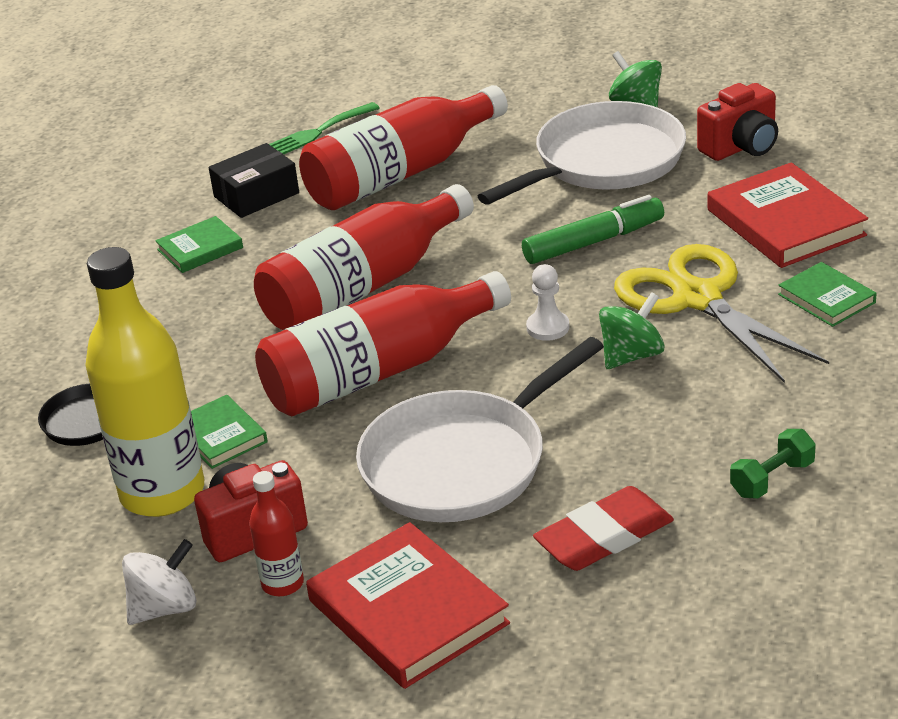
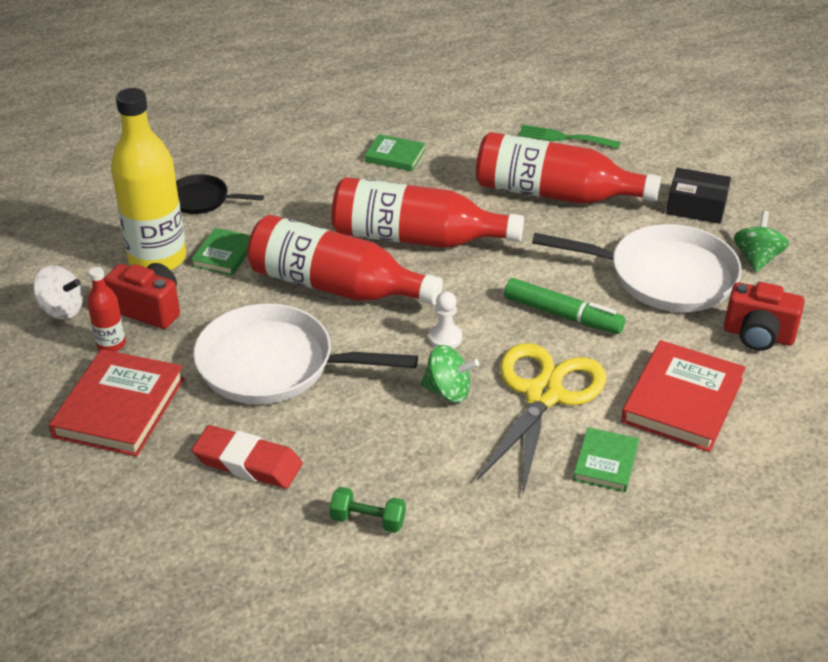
camera: 50 degrees right, 5 degrees up
(256, 195) = (471, 148): black box -> black box (696, 207)

